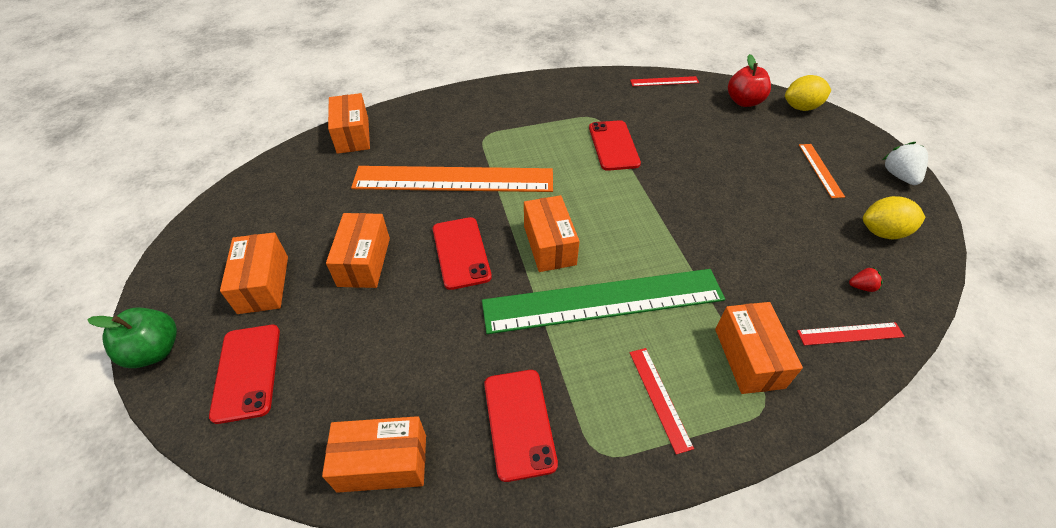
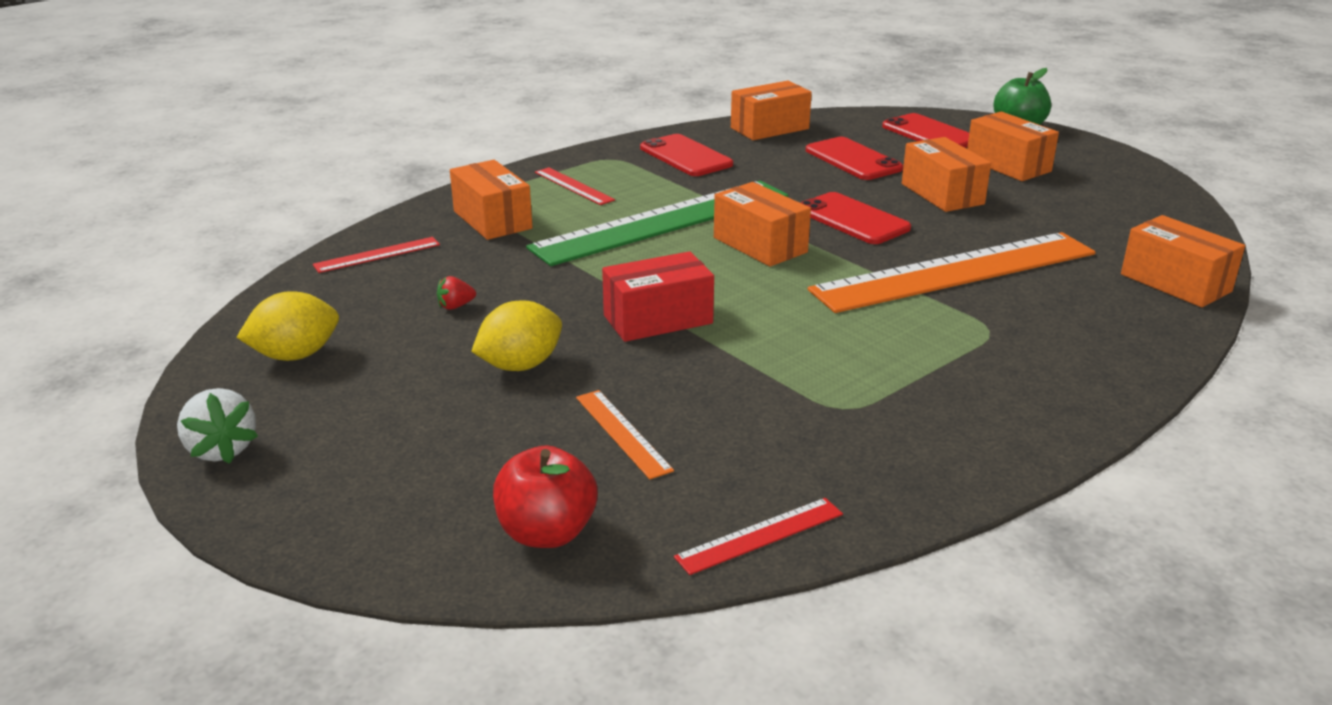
camera: 155 degrees right, 20 degrees down
(613, 145) = (769, 369): red phone -> red phone (853, 160)
(655, 195) = (658, 319): none -> red box
(801, 107) = (402, 556): yellow lemon -> yellow lemon (520, 365)
(820, 170) = (379, 422): orange ruler -> orange ruler (622, 433)
(861, 287) = (350, 293): red strawberry -> red strawberry (455, 306)

